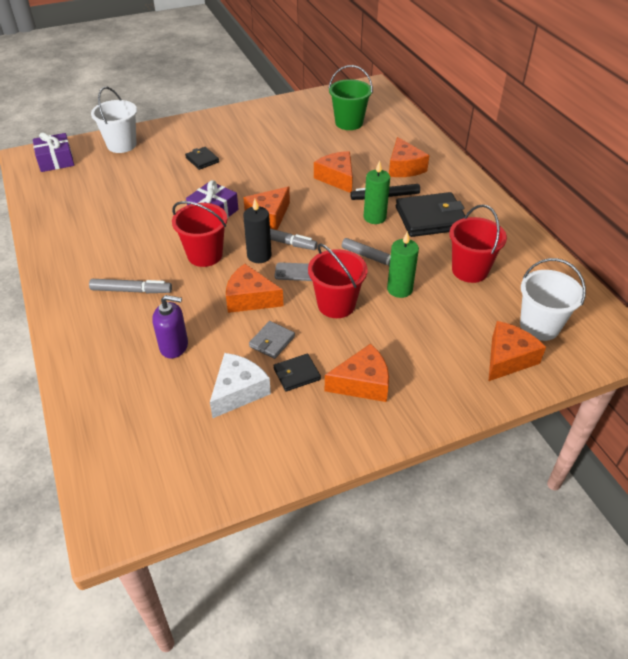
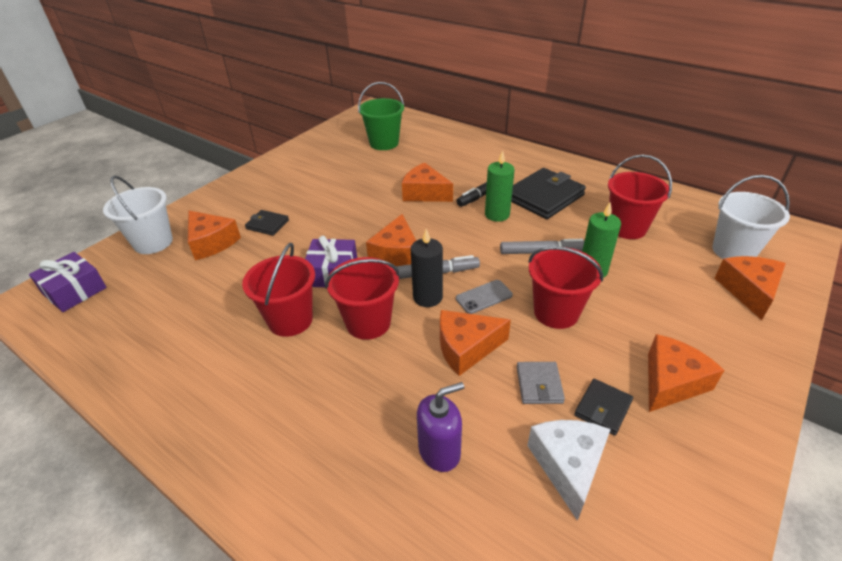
camera: 30 degrees left, 5 degrees down
(131, 290) = (319, 407): grey marker -> none
(160, 232) = (290, 320): none -> red bucket
(404, 167) = (474, 163): orange cheese -> orange cheese (211, 242)

